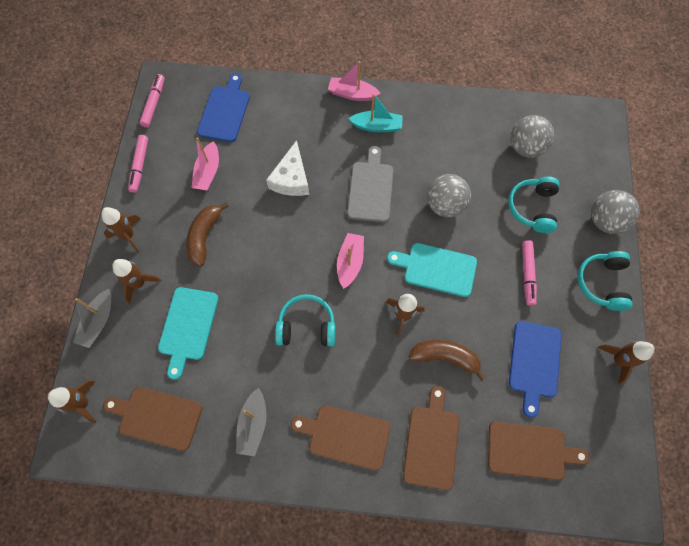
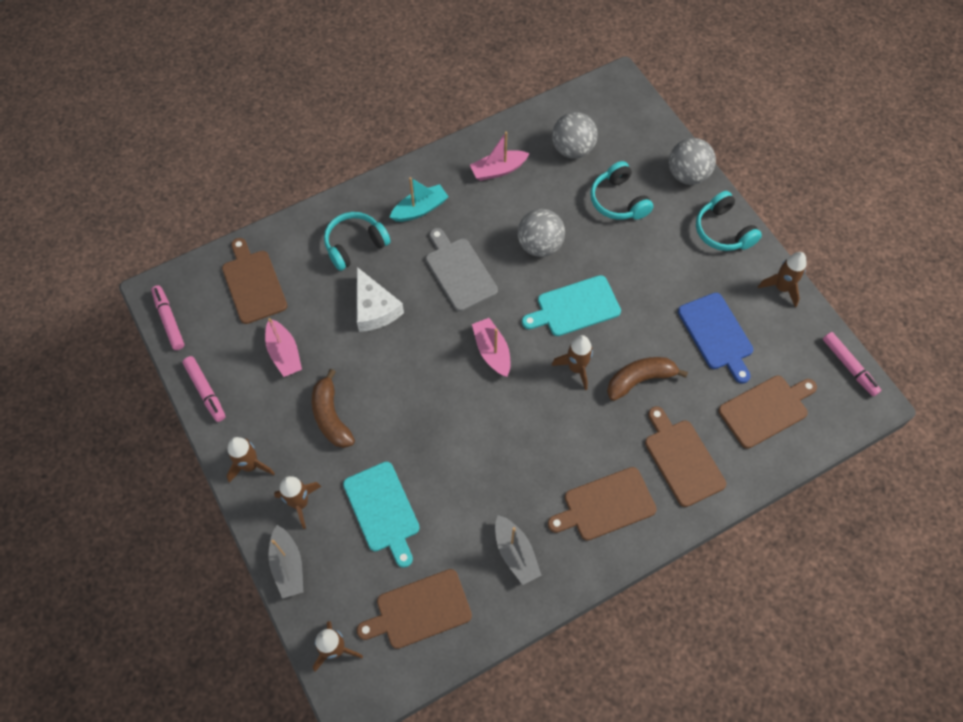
camera: 35 degrees left, 5 degrees down
(225, 111) = (253, 283): blue cutting board -> brown cutting board
(306, 326) = (496, 434): turquoise headphones -> turquoise headphones (355, 245)
(352, 94) = (372, 192): pink boat -> pink boat (498, 170)
(527, 274) = (656, 262): pink marker -> pink marker (849, 366)

